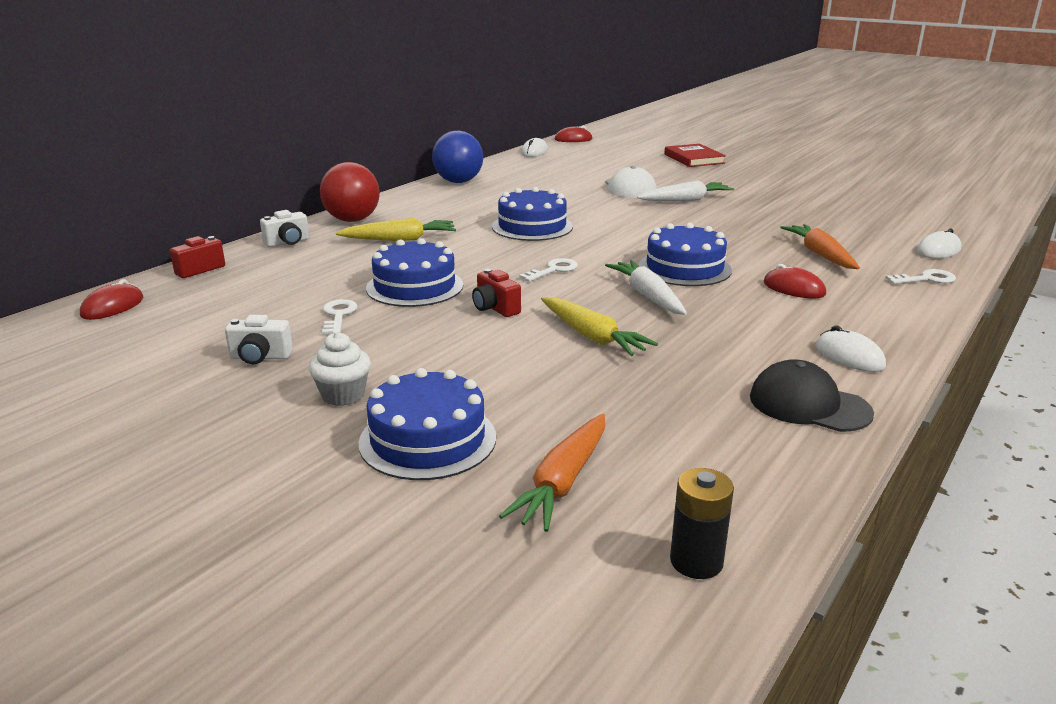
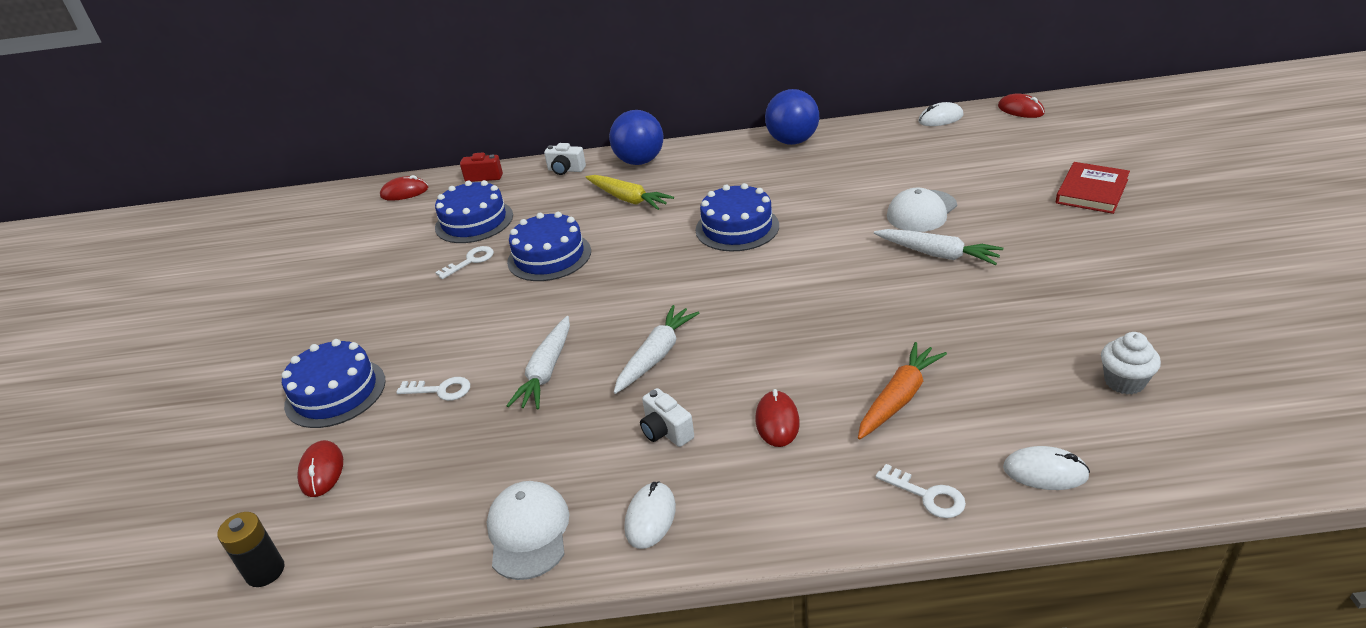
camera: 55 degrees right, 10 degrees up
(260, 357) = (386, 276): white camera -> white camera (666, 431)
(343, 395) = (364, 332): white cupcake -> white cupcake (1124, 382)
(352, 220) = (640, 161): red ball -> blue ball
(495, 308) = (549, 306): red camera -> none
(553, 270) = (654, 288): white key -> white key (441, 390)
(562, 482) = (322, 471): orange carrot -> red mouse
(592, 336) = (546, 371): yellow carrot -> white carrot
(684, 268) = (746, 342): blue cake -> blue cake (474, 221)
(809, 405) = (528, 532): black cap -> white cap

